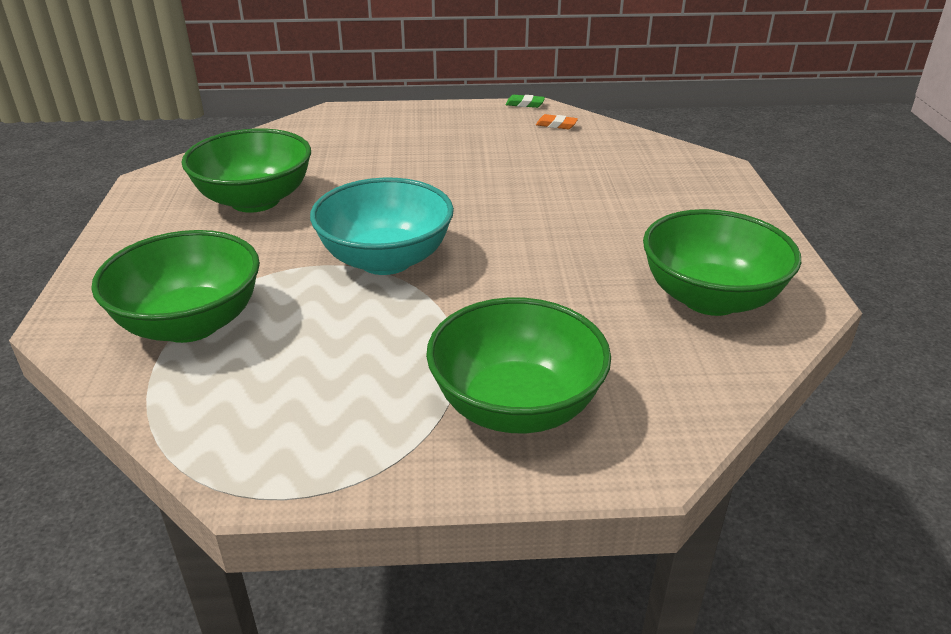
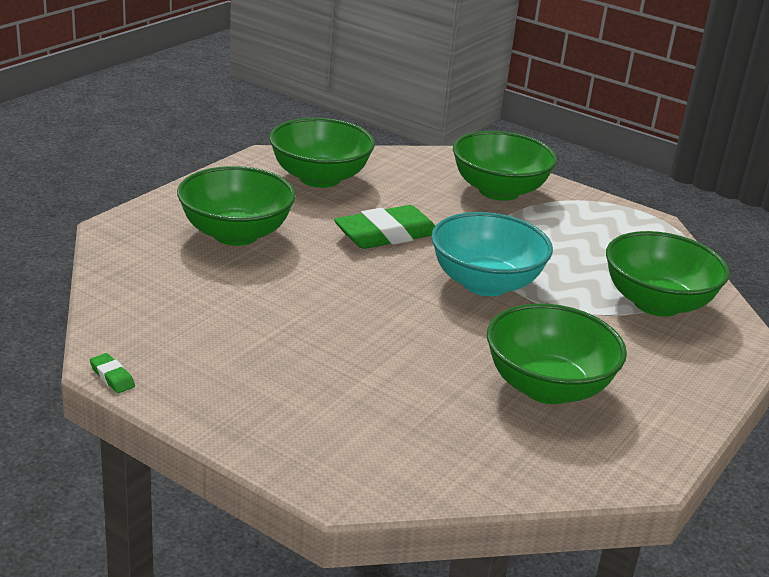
camera: 145 degrees left, 5 degrees down
(537, 264) = (386, 235): none -> green eraser
(556, 125) = (143, 331): orange eraser -> none
(642, 202) = (236, 234): none -> green bowl

